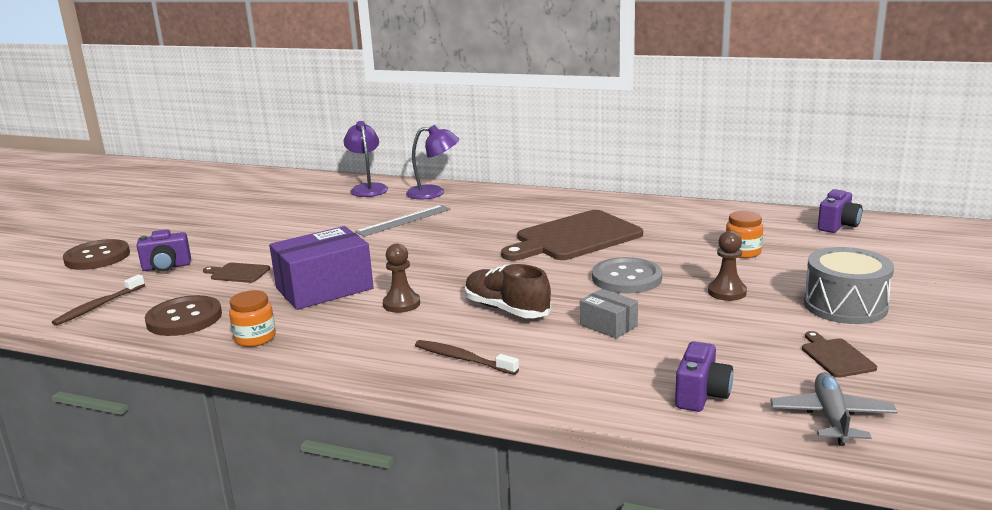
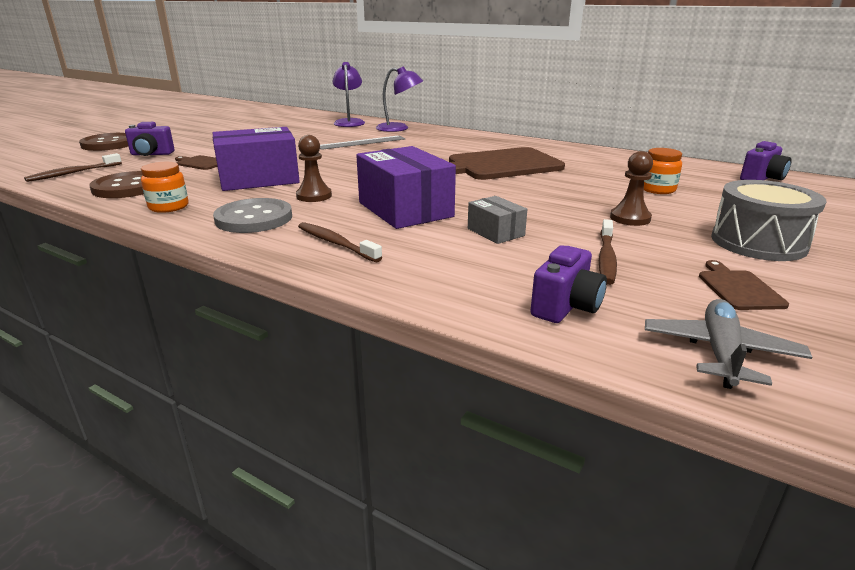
camera: 10 degrees right, 5 degrees up
(507, 309) = (405, 209): brown shoe -> purple box
(626, 278) = (533, 198): grey button -> grey button (254, 218)
(719, 341) = (606, 258): none -> brown toothbrush

